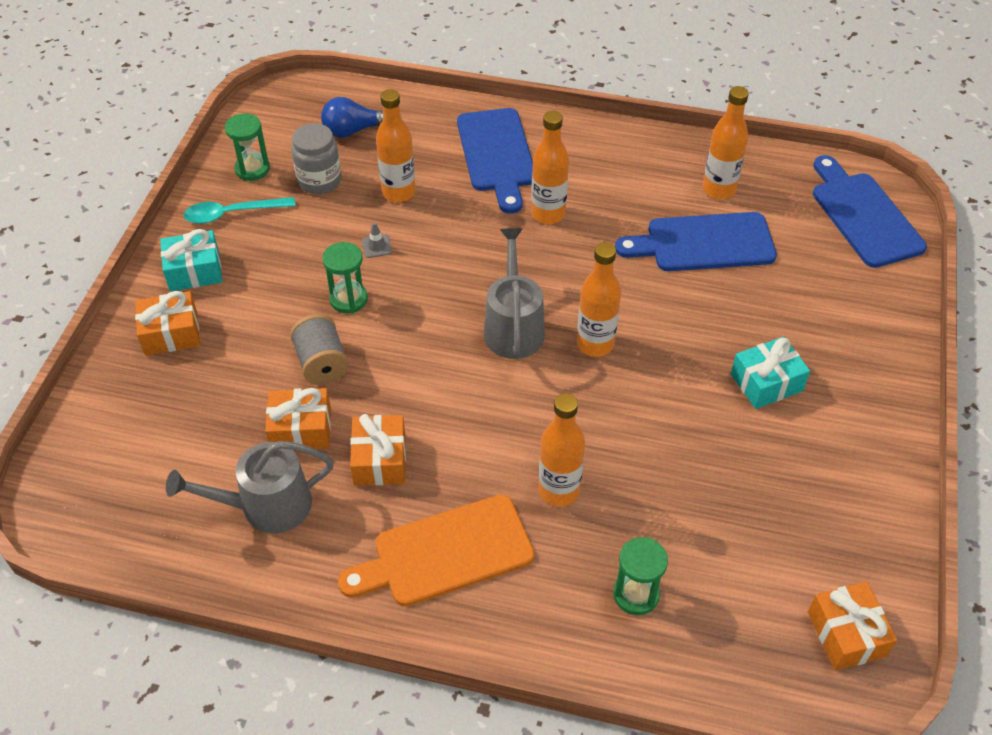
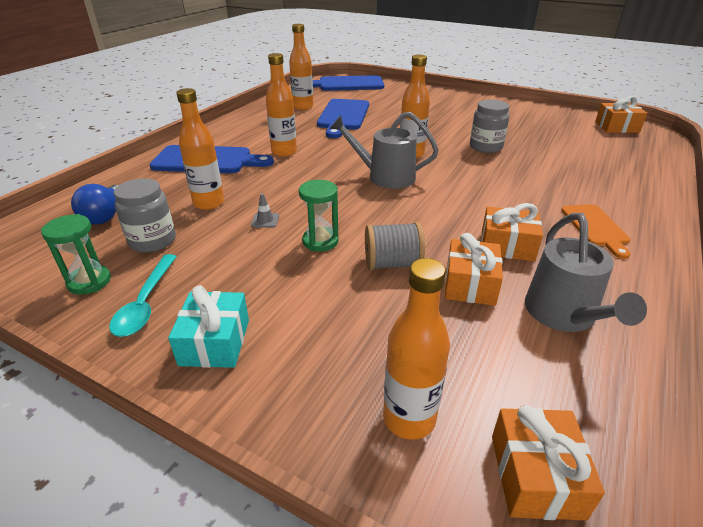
camera: 75 degrees left, 15 degrees down
(171, 333) = (307, 371): orange gift -> orange gift (536, 475)
(445, 553) = (595, 227): orange cutting board -> orange cutting board, size x0.62
(559, 490) = (533, 181): orange bottle -> orange bottle (409, 418)
(636, 594) = (610, 170): green hourglass -> none
(658, 430) = (485, 147): none -> grey jar
(766, 382) = (454, 118): turquoise gift -> none

